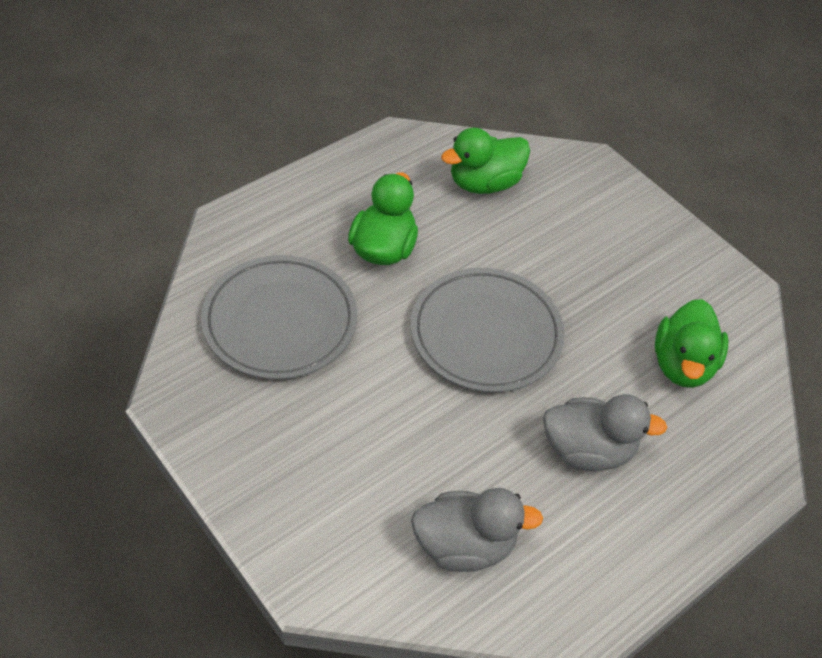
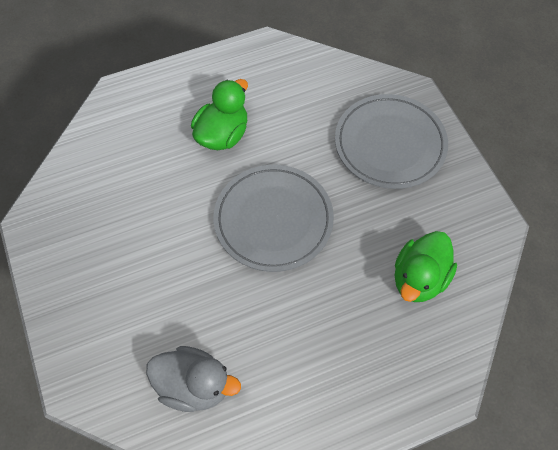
camera: 20 degrees right, 10 degrees up
(280, 321) = (126, 178): grey plate -> grey plate (390, 144)
(484, 183) = (319, 95): green duck -> none
(588, 450) = (315, 332): grey duck -> none

